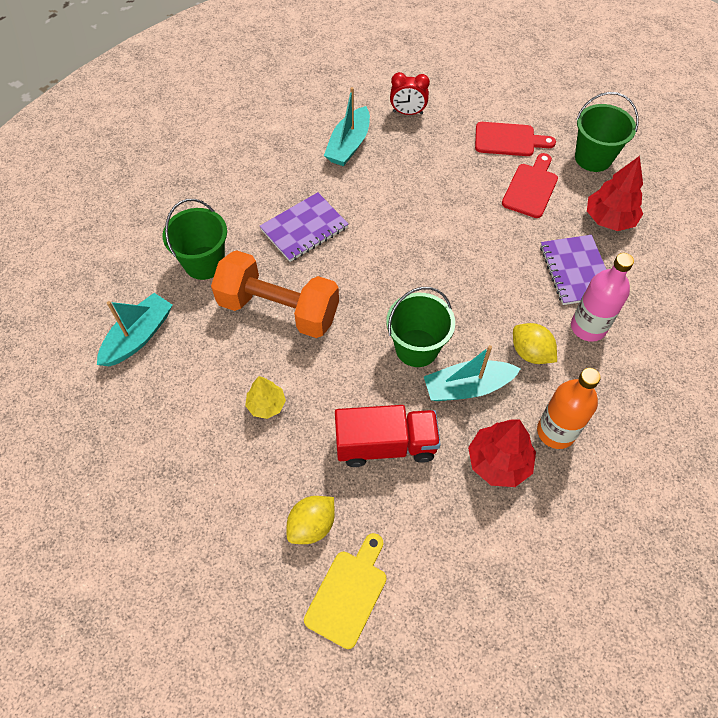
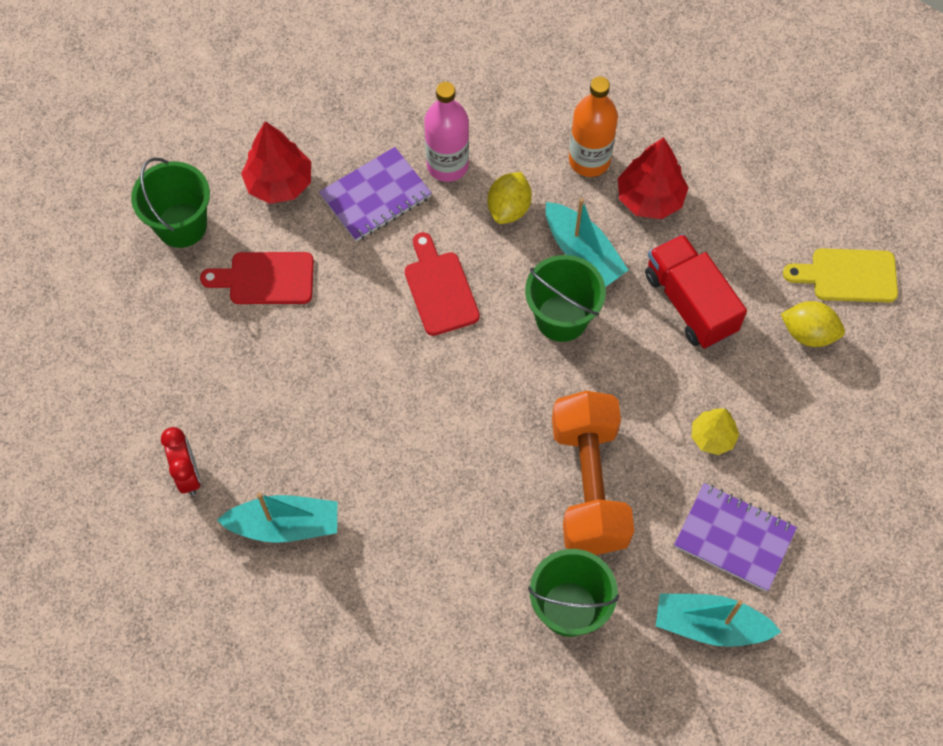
camera: 115 degrees left, 5 degrees up
(304, 229) = (456, 514): purple notebook -> purple notebook (734, 538)
(508, 140) = (189, 330): red cutting board -> red cutting board (440, 289)

